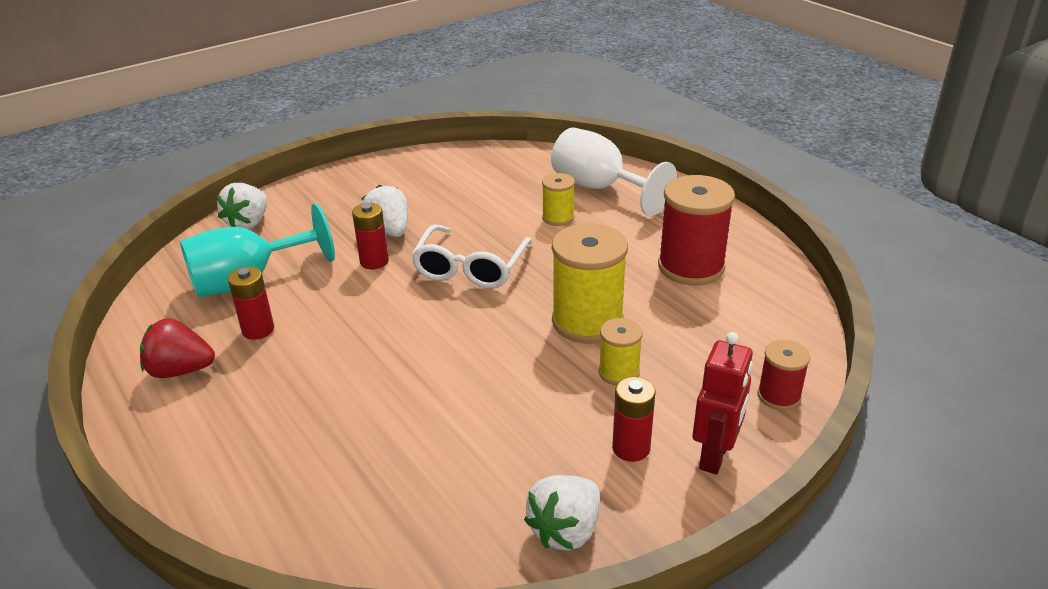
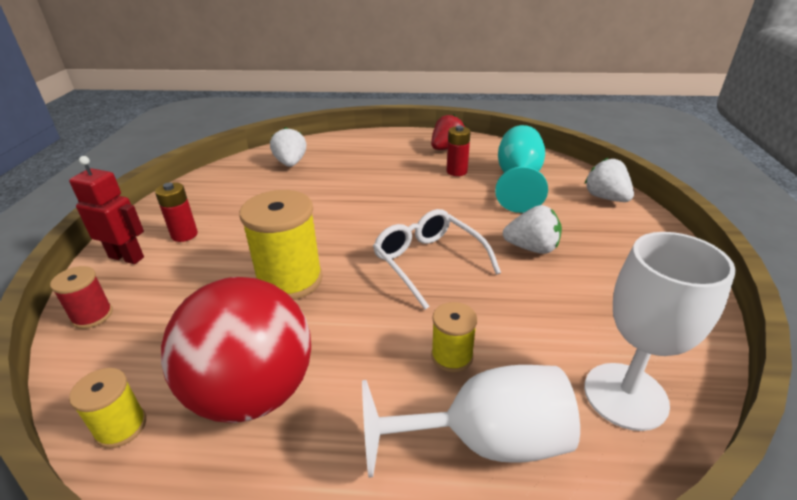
camera: 130 degrees right, 0 degrees up
(374, 261) = (489, 226): red battery -> none
(511, 164) = (625, 395): none -> white goblet
(565, 530) = (190, 196): white strawberry -> white strawberry (291, 163)
(619, 372) = (230, 263): yellow spool -> yellow spool (121, 427)
(691, 267) = (253, 392): red spool -> red ball
(715, 456) = (127, 257): red robot -> red robot turned 135 degrees clockwise

